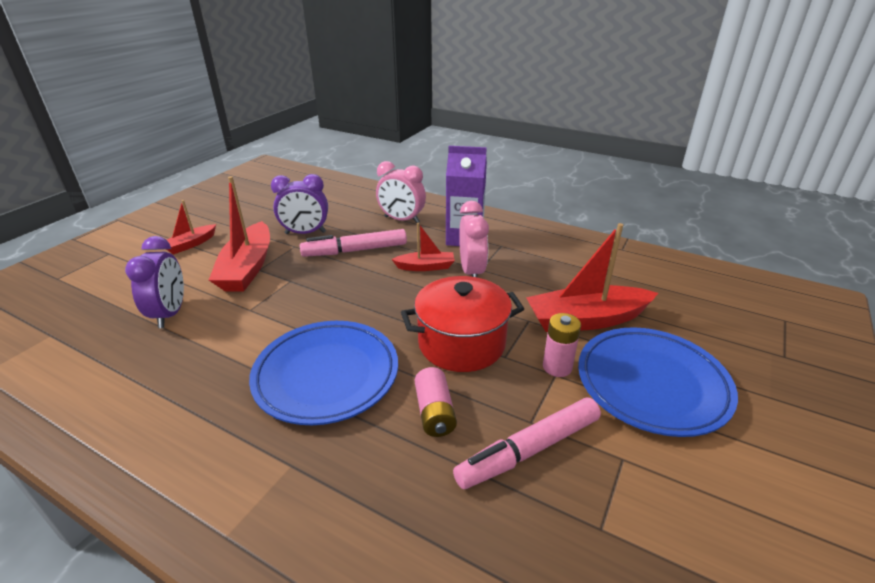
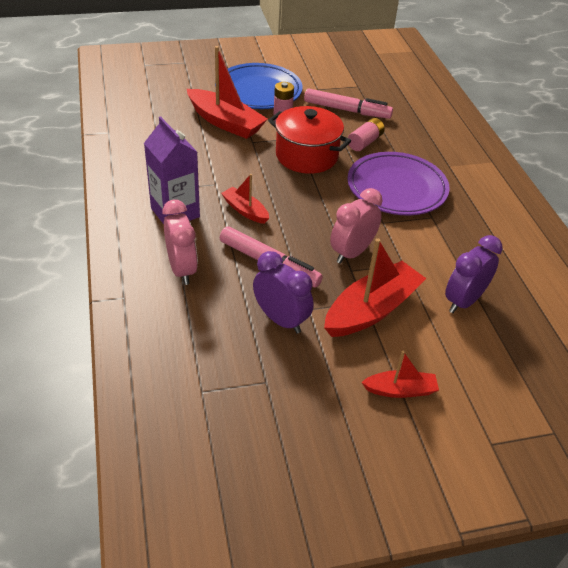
camera: 135 degrees left, 10 degrees up
(326, 375) = (396, 188): blue plate -> purple plate
(472, 272) = (224, 185): pink clock -> pink clock (351, 253)

